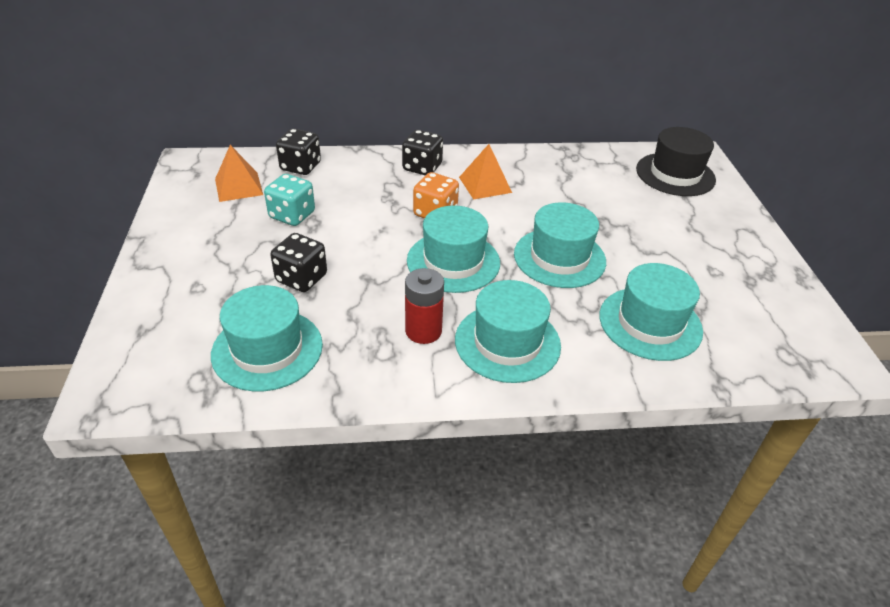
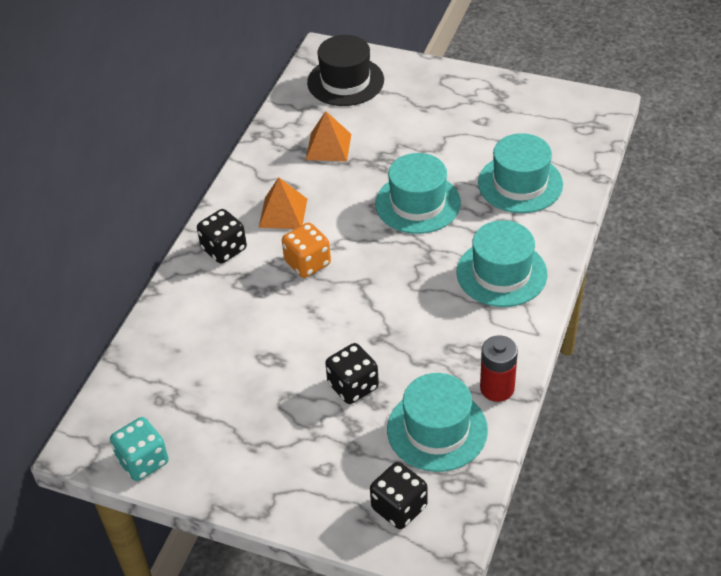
camera: 60 degrees left, 5 degrees up
(238, 187) = (166, 408): orange pyramid -> orange pyramid (328, 146)
(292, 215) = (247, 372): turquoise dice -> turquoise dice (143, 461)
(300, 166) = (159, 346): black dice -> black dice (399, 507)
(423, 331) = (464, 320): red battery -> red battery (497, 388)
(453, 261) = (386, 273): turquoise hat -> none

